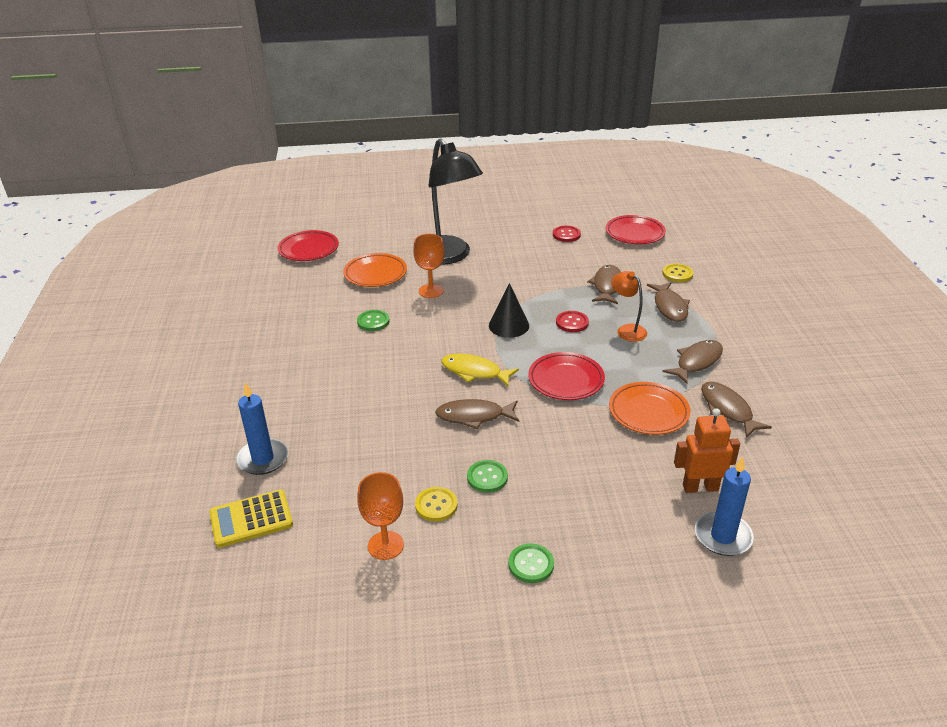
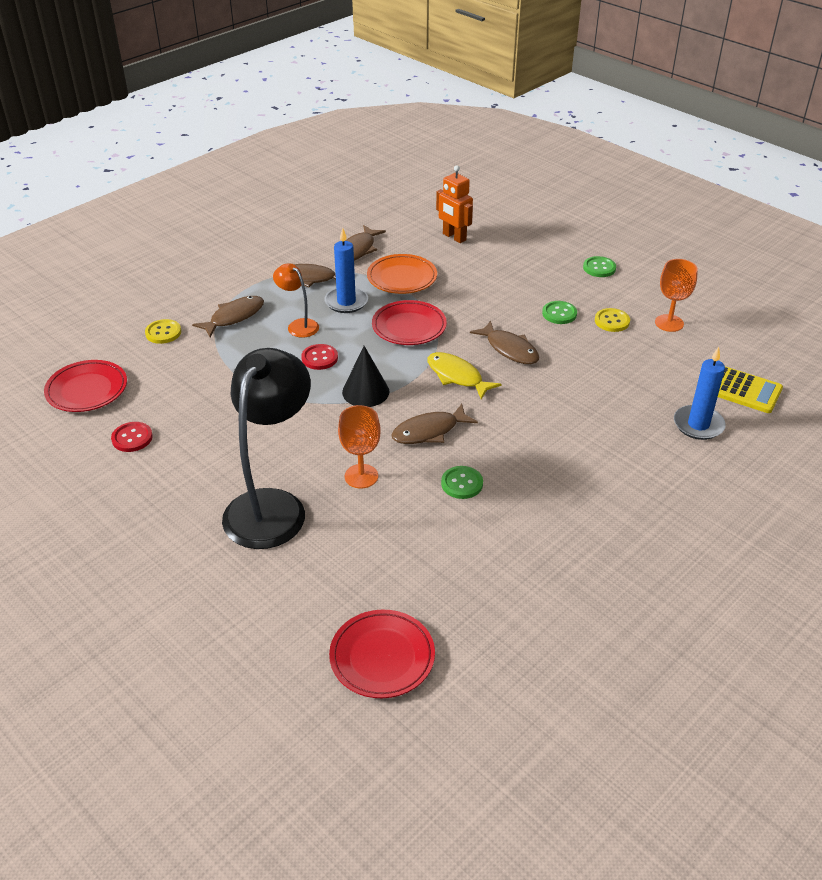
camera: 130 degrees left, 5 degrees up
(375, 274) = (373, 544): orange plate -> none
(474, 372) = (457, 376): yellow fish -> yellow fish turned 150 degrees clockwise
(607, 286) = (229, 364): brown fish -> brown fish (429, 431)
(627, 330) = (298, 325): orange lamp -> orange lamp turned 120 degrees clockwise
(723, 536) = (485, 219): blue candle -> blue candle (346, 302)

